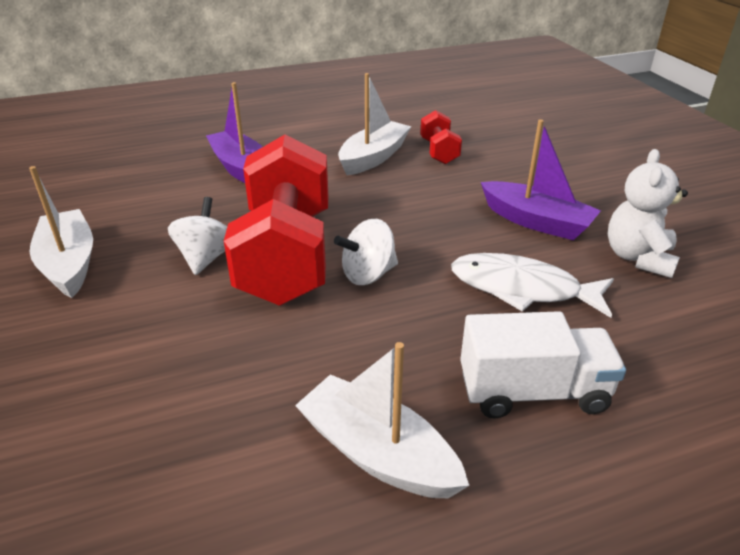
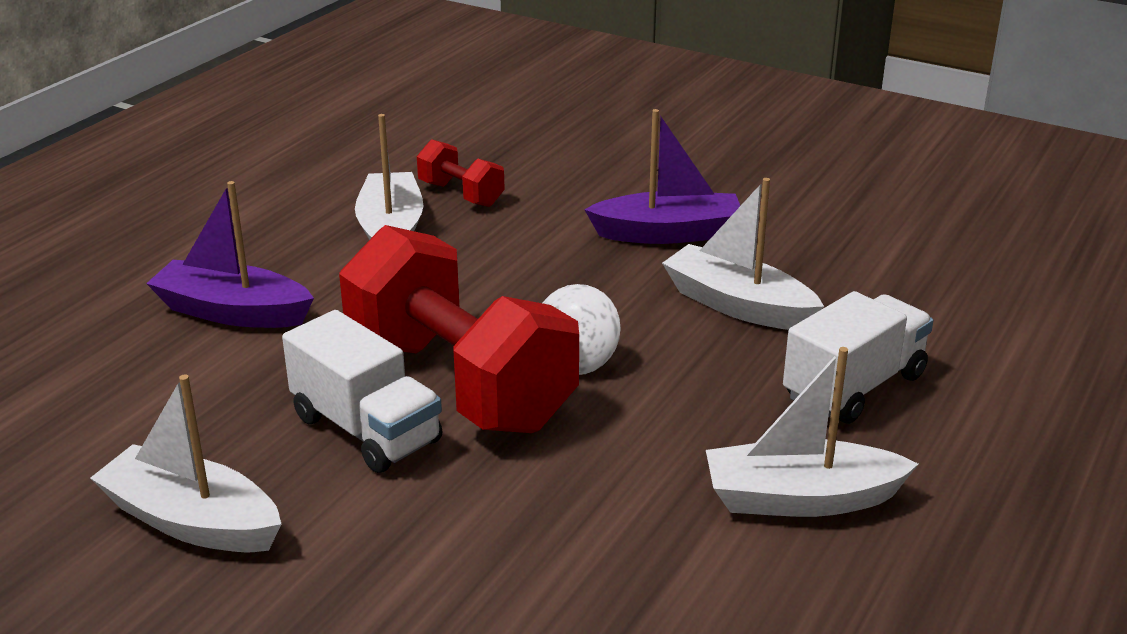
camera: 40 degrees left, 5 degrees down
(206, 258) = (366, 429): white spinning top -> white truck
(522, 289) = (738, 305): white fish -> white boat
(638, 258) = (798, 231): white teddy bear -> none

